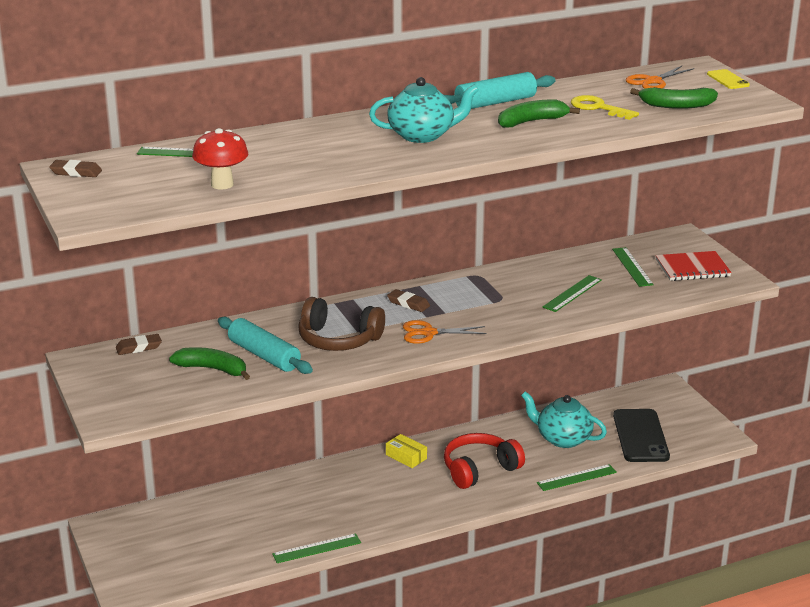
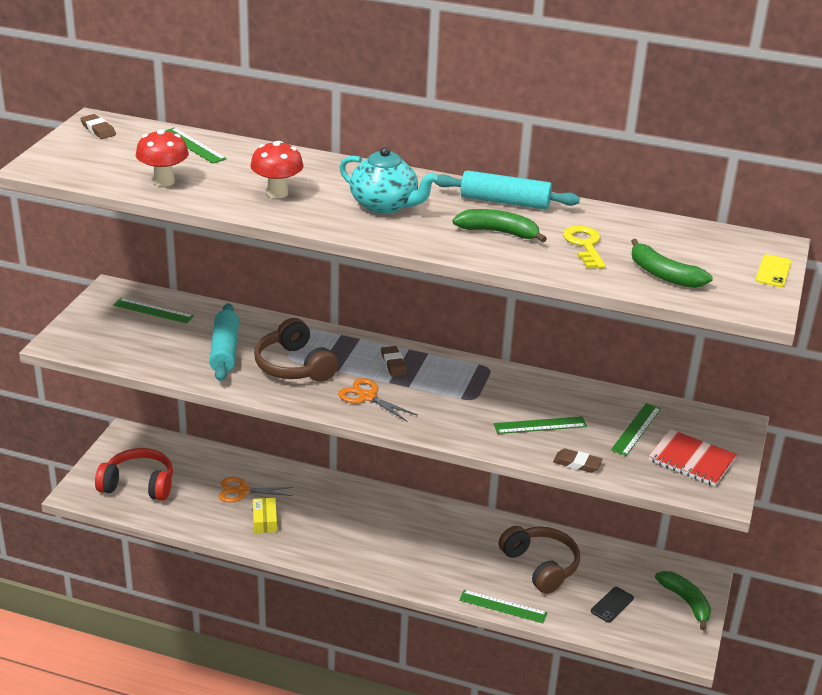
camera: 40 degrees right, 5 degrees up
(139, 347) = (158, 300): brown eraser -> brown eraser (577, 463)
(212, 369) = (176, 342): green banana -> green banana (686, 602)
(317, 548) = (231, 539): green ruler -> green ruler (153, 311)
(328, 158) = (277, 193): none -> red mushroom
(406, 456) = (395, 506): yellow box -> yellow box (265, 520)
(479, 469) = (435, 551): red headphones -> red headphones (138, 485)
(562, 439) = (540, 566): turquoise teapot -> brown headphones
(640, 436) = (612, 604): black phone -> black phone, size x0.49
(653, 81) = (692, 241): orange scissors -> orange scissors (242, 491)

